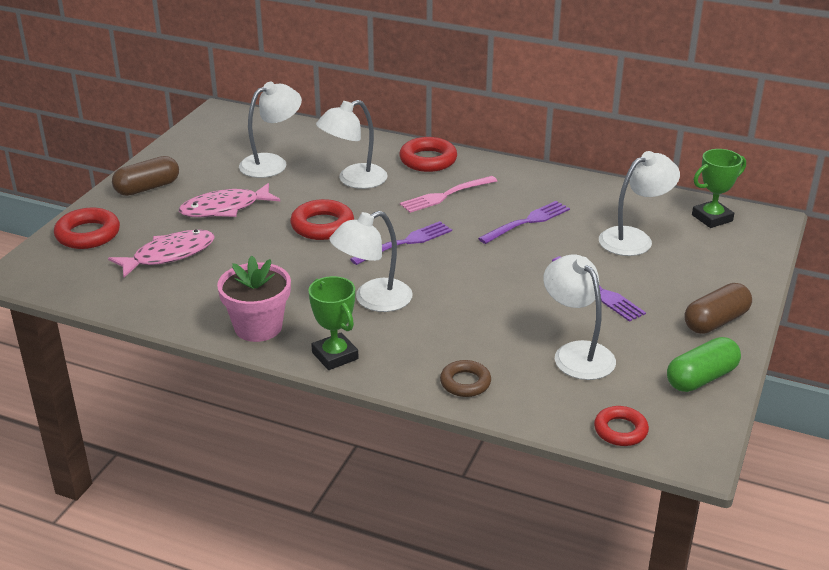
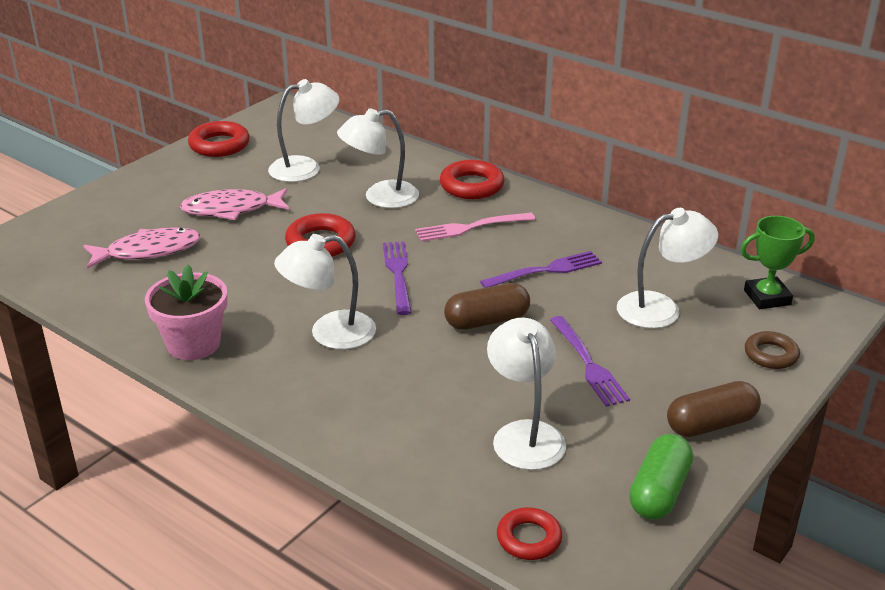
camera: 15 degrees right, 0 degrees up
(88, 234) = (82, 217): red ring -> red ring (219, 145)
(147, 188) = (167, 177): brown capsule -> brown capsule (487, 321)
(335, 356) = (255, 390): green trophy -> none
(405, 243) = (398, 274): purple fork -> purple fork turned 75 degrees counterclockwise
(465, 383) = (379, 447): brown ring -> brown ring (771, 355)
(701, 378) = (659, 492): green capsule -> green capsule turned 45 degrees counterclockwise

